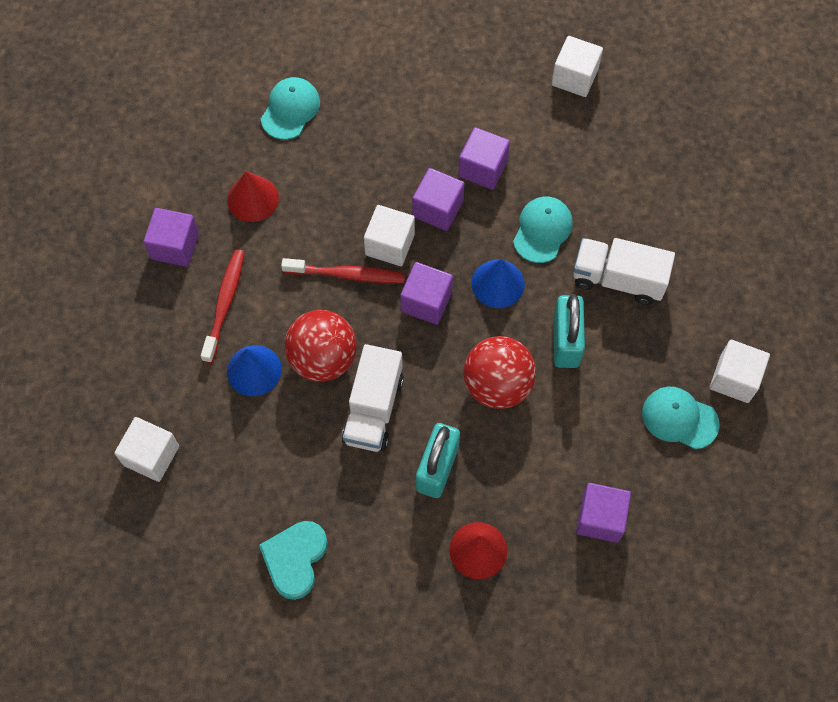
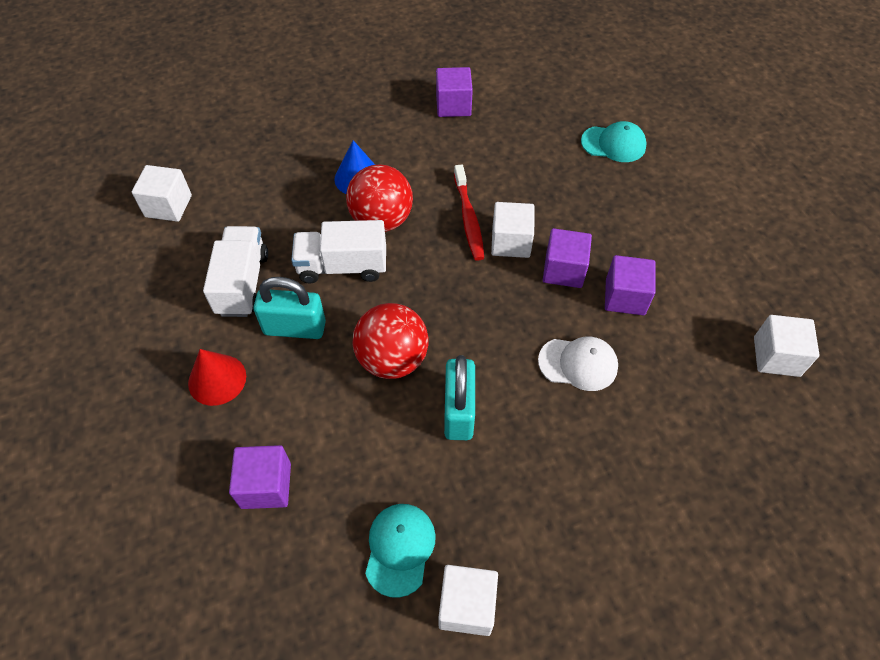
camera: 75 degrees right, 10 degrees down
(151, 455) = (269, 135): white cube -> white cube (168, 206)
(224, 304) = (412, 146): red toothbrush -> none
(252, 198) = (516, 140): red cone -> none
(295, 559) = (193, 243): turquoise heart -> none
(426, 301) = (462, 282): purple cube -> none
(498, 283) = (502, 337): blue cone -> none
(542, 230) = (578, 364): turquoise cap -> white cap
(565, 341) = (459, 411): turquoise padlock -> turquoise padlock turned 75 degrees counterclockwise
(618, 279) = (550, 449): white truck -> white truck (243, 283)

